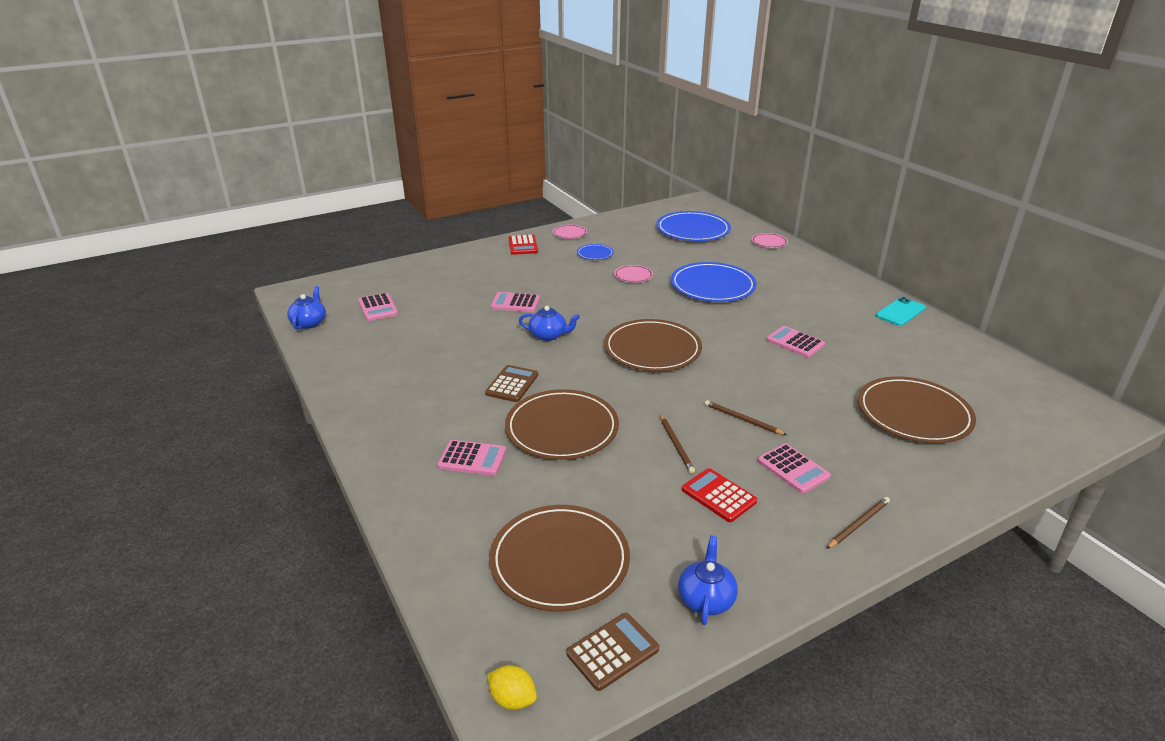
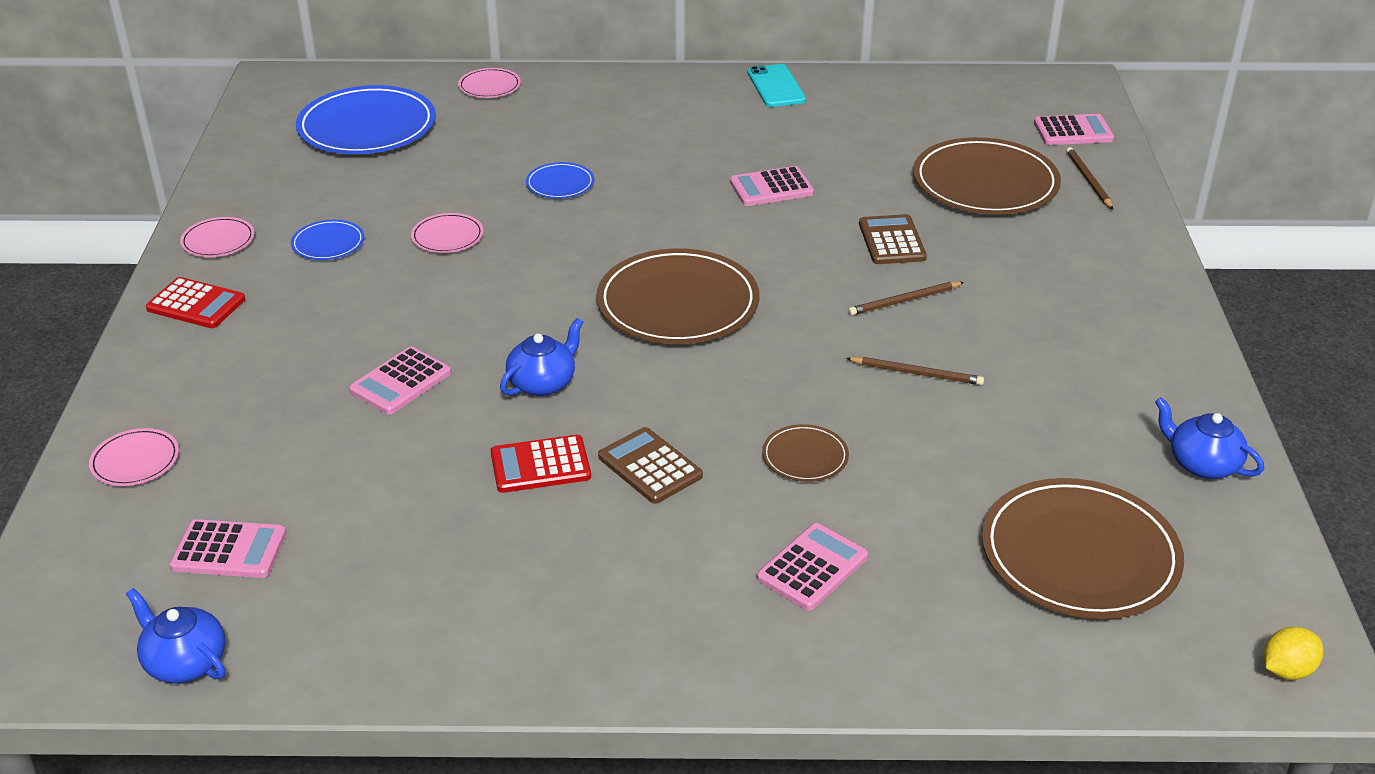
camera: 60 degrees left, 5 degrees up
(416, 271) = (135, 461): none -> pink plate
(562, 428) = (805, 457): brown plate -> brown plate, size x0.47
(612, 651) = (1249, 565): brown calculator -> brown calculator (891, 241)
(712, 286) = (560, 184): blue plate -> blue plate, size x0.47
(718, 496) = (1037, 382): red calculator -> red calculator (540, 465)
(793, 469) = (1025, 308): pink calculator -> pink calculator (1073, 131)
(858, 524) = (1143, 309): brown pencil -> brown pencil (1088, 180)

